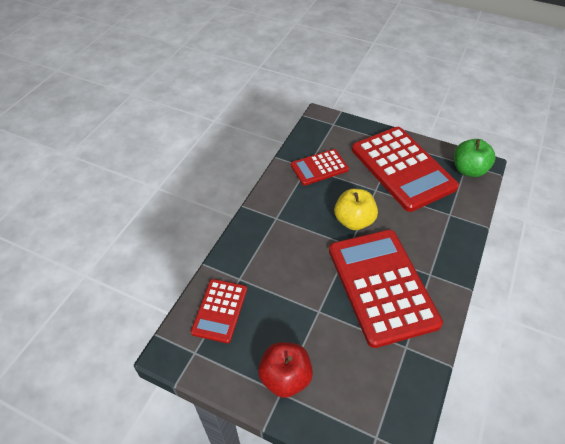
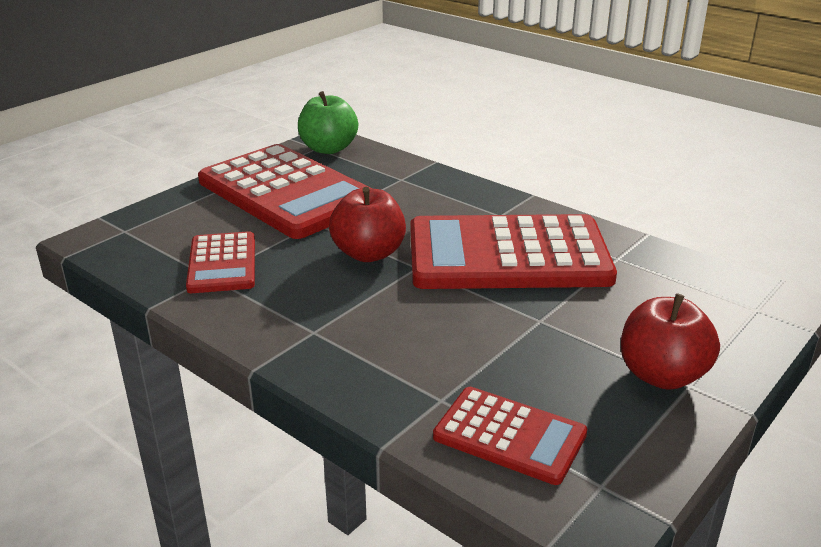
camera: 75 degrees left, 20 degrees down
(353, 221) = (369, 253): yellow apple -> red apple
(402, 168) = (287, 192): red calculator -> red calculator turned 60 degrees clockwise

